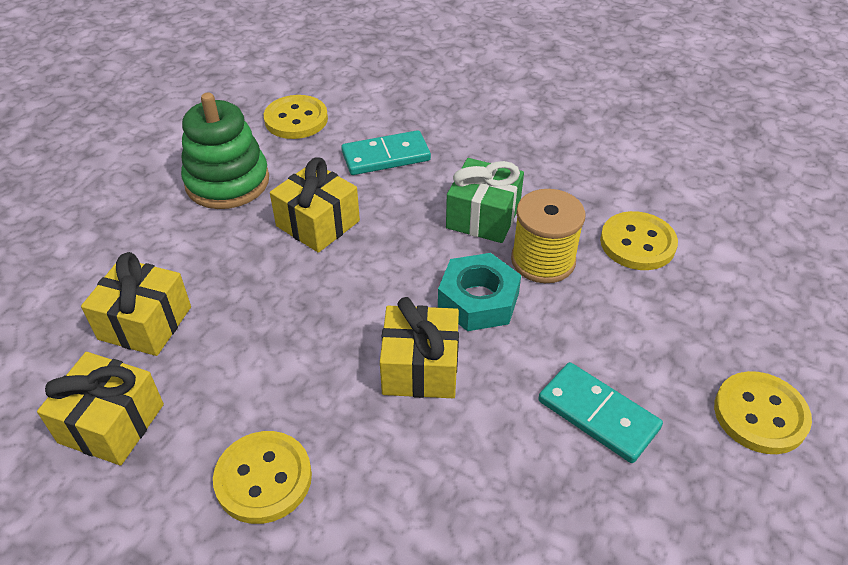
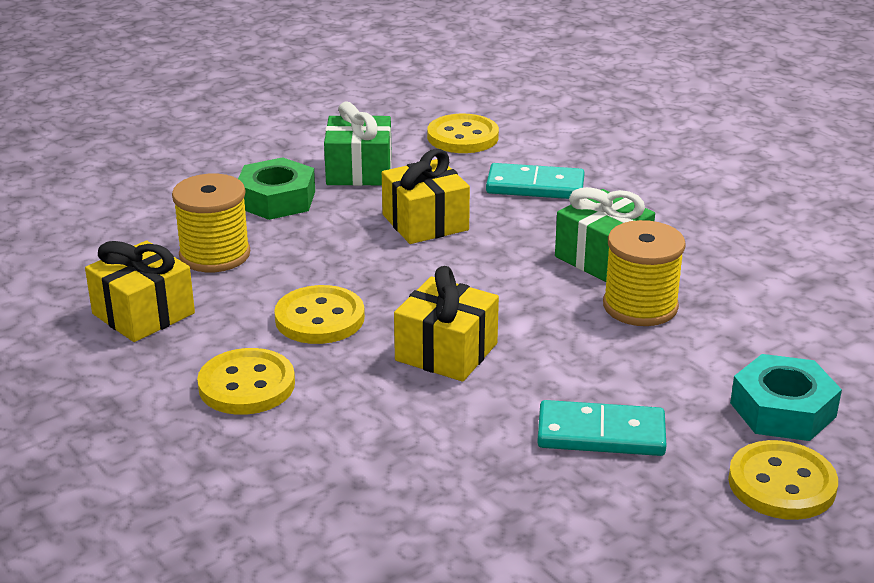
camera: 25 degrees right, 15 degrees down
(145, 323) = (215, 255): yellow gift -> yellow spool
(169, 237) = (277, 199): none -> green nut
(227, 182) = (359, 171): green stacking toy -> green gift
(478, 300) = (545, 319): turquoise nut -> turquoise nut (782, 409)
(598, 414) = (601, 433): turquoise domino -> turquoise domino turned 60 degrees counterclockwise
(637, 243) = (761, 319): yellow button -> yellow button (319, 318)

